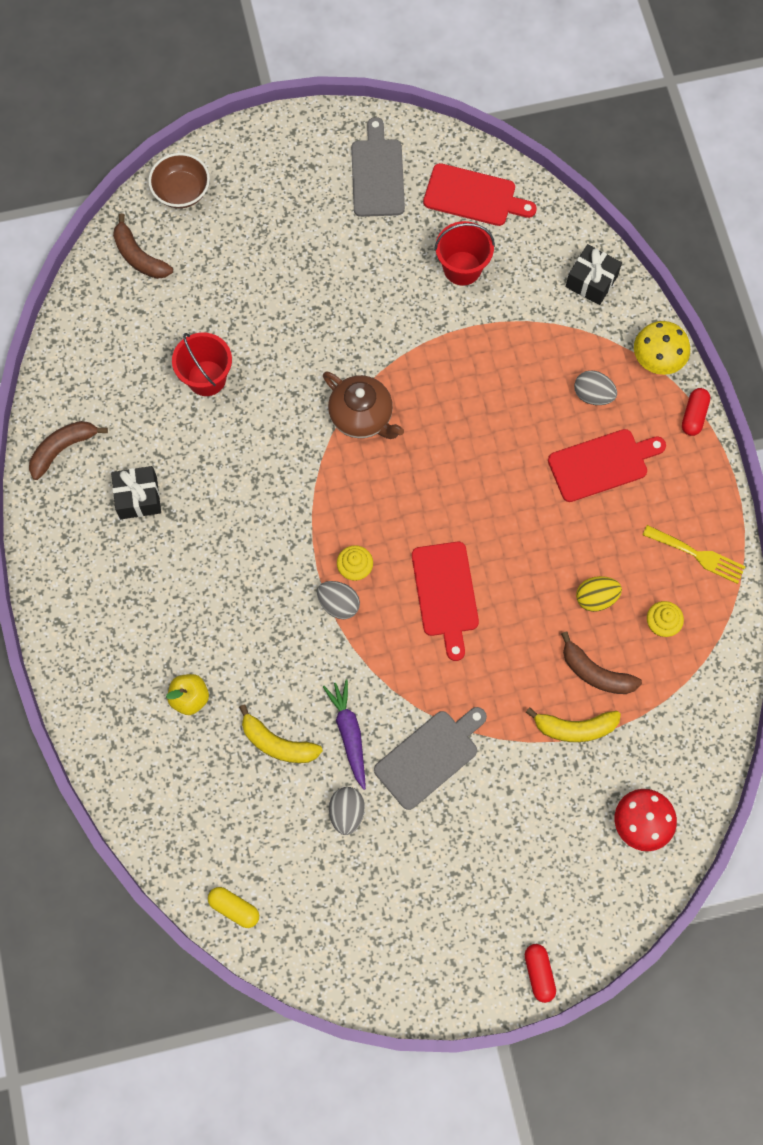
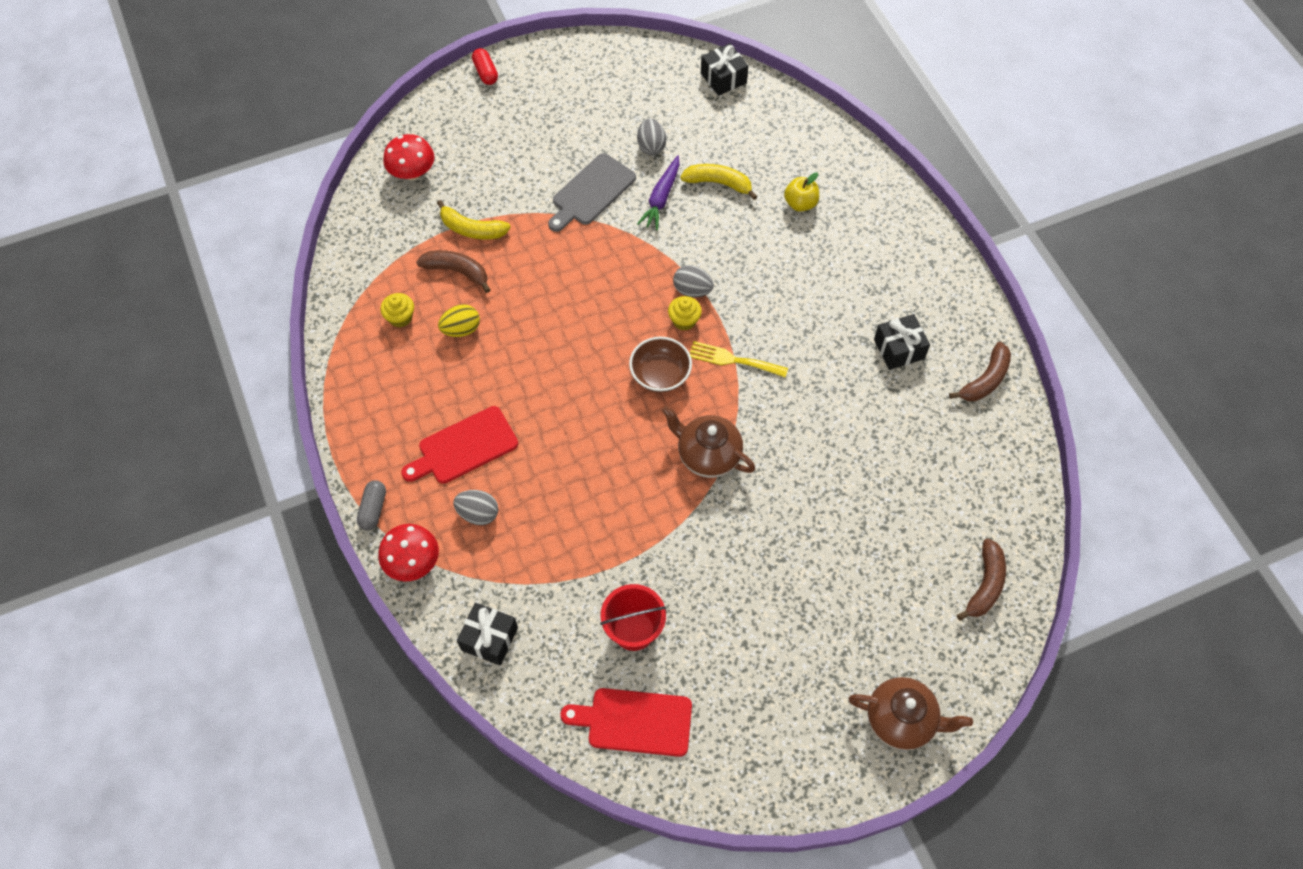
camera: 170 degrees right, 10 degrees down
(139, 256) = (985, 585): brown banana -> brown banana turned 75 degrees clockwise
(181, 191) = (966, 670): brown bowl -> brown bowl (660, 375)
(206, 378) = (871, 468): red bucket -> none
(234, 908) = (723, 78): yellow capsule -> black gift
(250, 163) = (901, 720): none -> brown teapot
(349, 734) = (661, 198): purple carrot -> purple carrot turned 45 degrees clockwise
(377, 174) = (751, 731): grey cutting board -> none
(445, 594) = (598, 312): red cutting board -> none
(574, 728) = (472, 229): yellow banana -> yellow banana turned 150 degrees counterclockwise
(657, 359) = (413, 562): yellow mushroom -> red mushroom
(694, 416) = (373, 509): red capsule -> grey capsule
(698, 555) = (367, 379): yellow fork -> yellow fork (733, 360)

